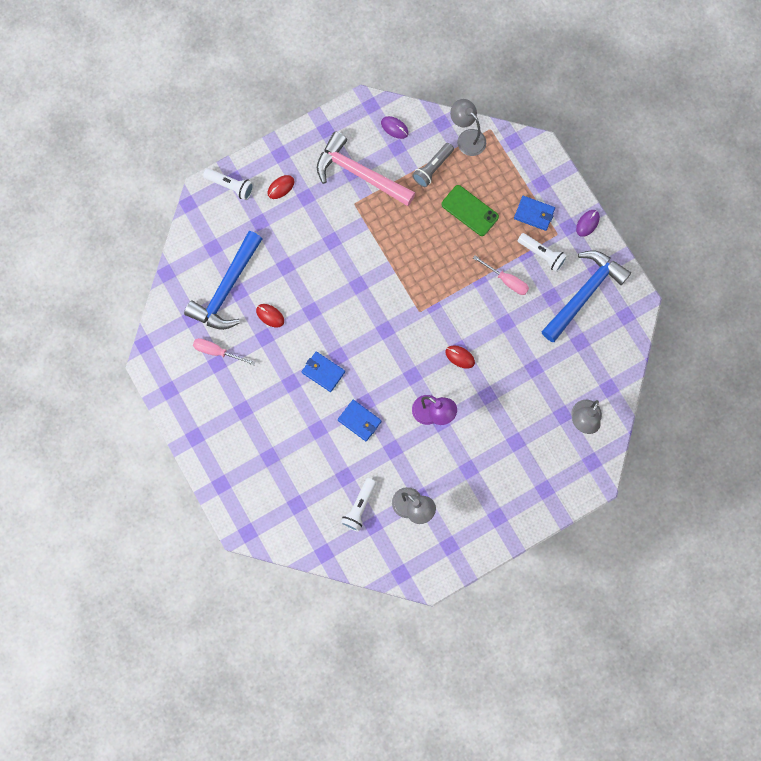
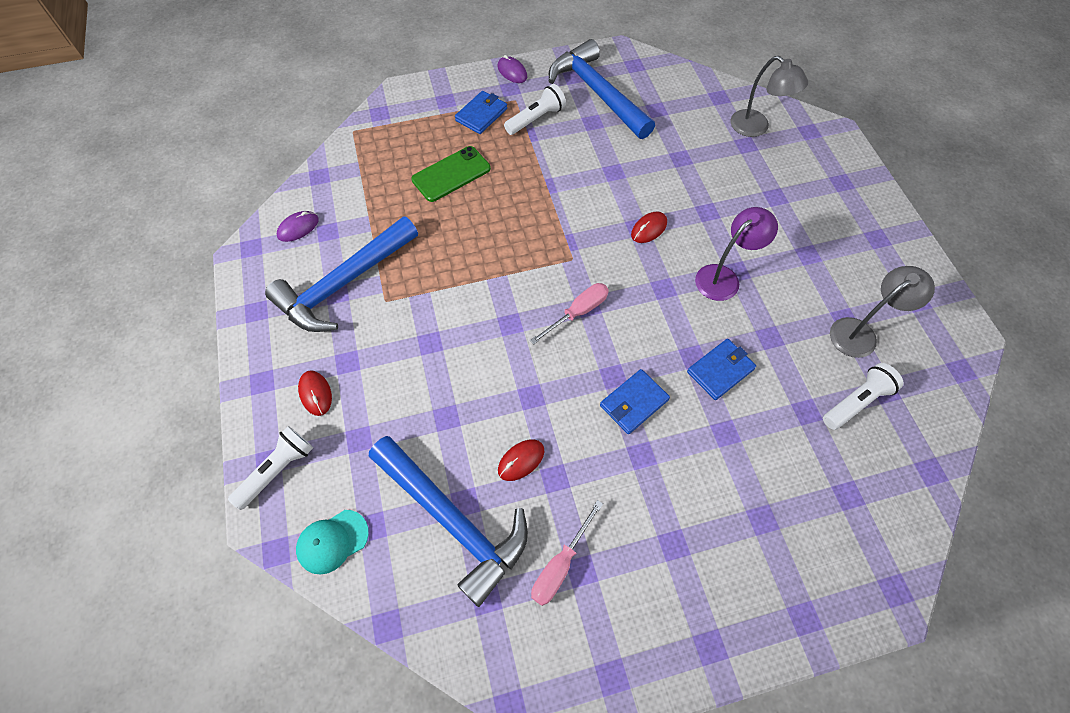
camera: 75 degrees left, 15 degrees down
(200, 230) = (332, 541): none -> turquoise cap
(359, 174) = (344, 284): pink hammer -> blue hammer
(359, 507) = (856, 402): white flashlight -> white flashlight turned 75 degrees counterclockwise
(432, 168) = (376, 199): grey flashlight -> none
(467, 138) = (352, 155): grey lamp -> none
(506, 280) = (558, 159): pink screwdriver -> pink screwdriver (578, 312)

